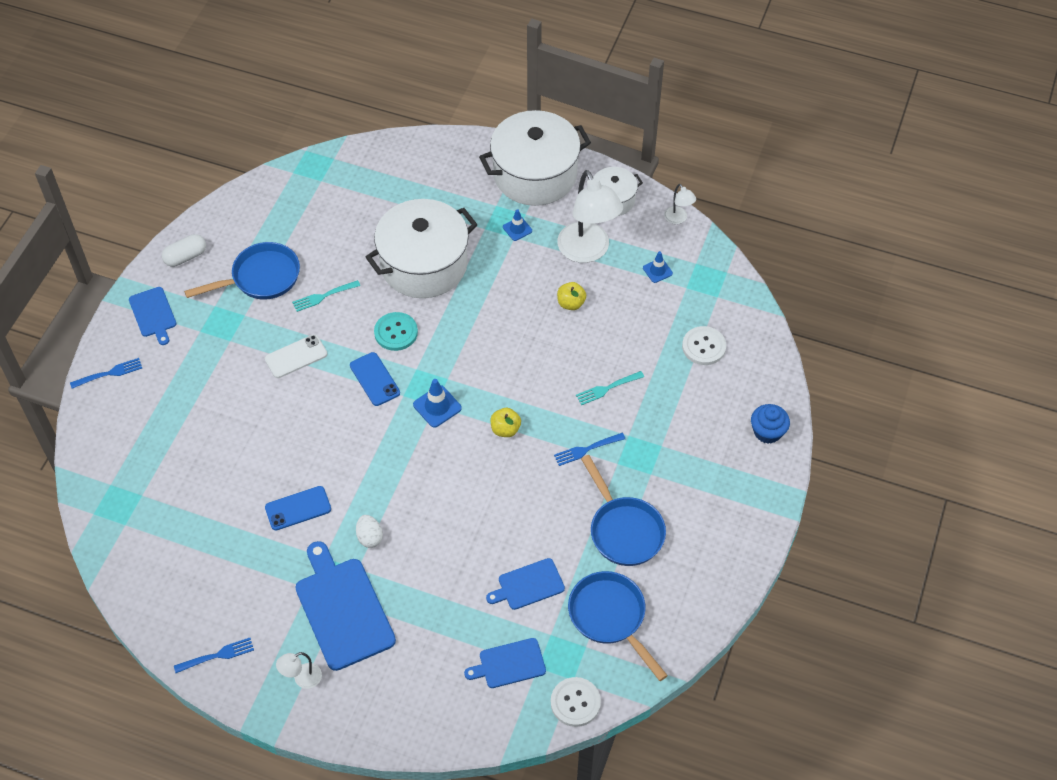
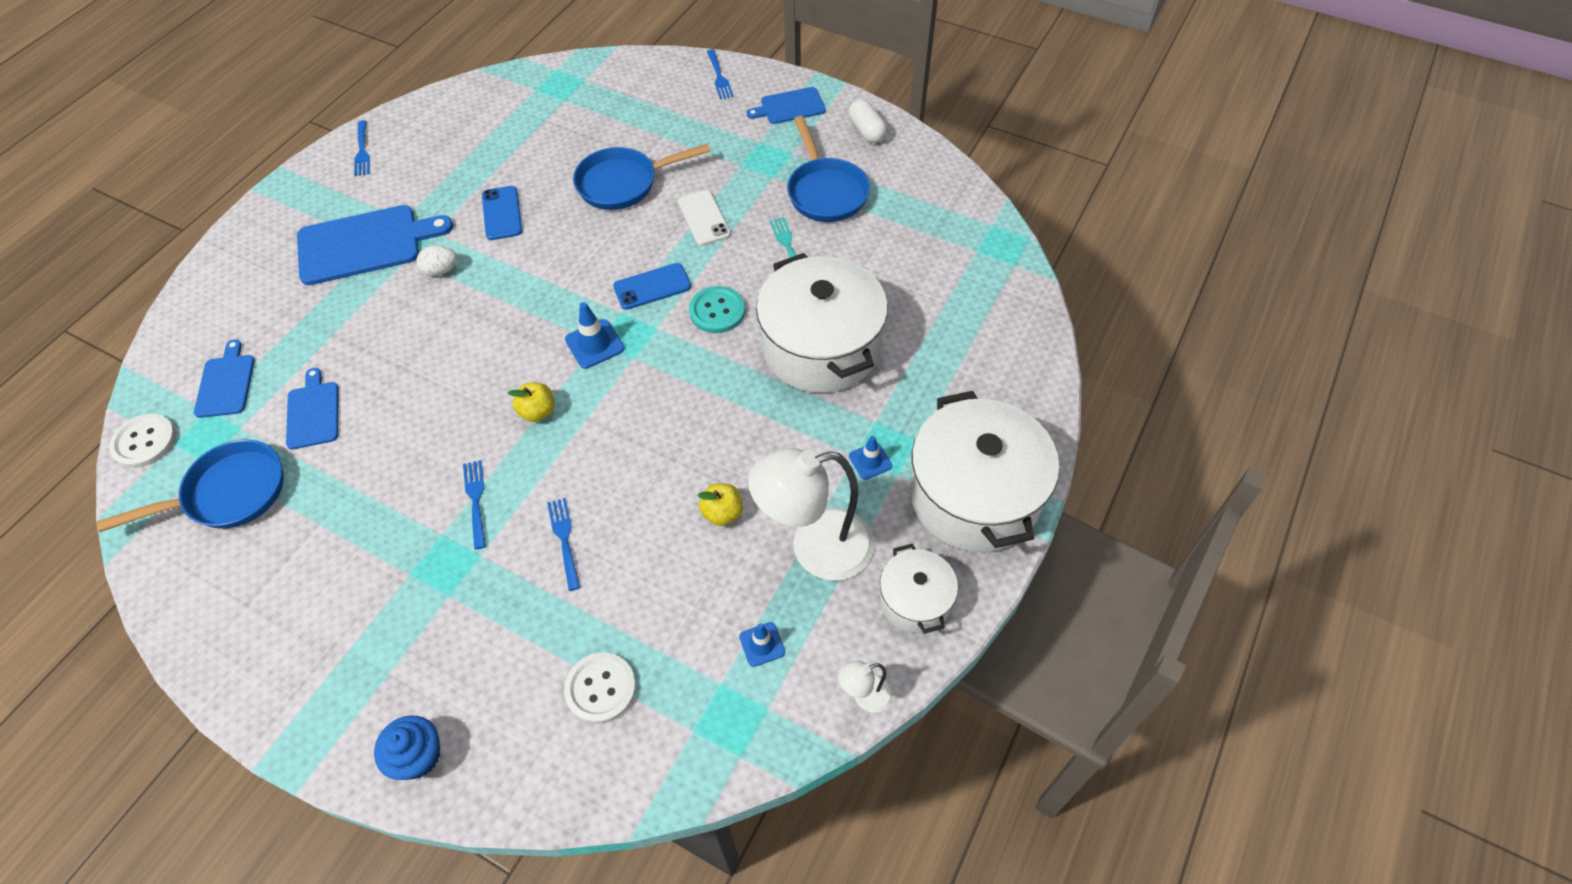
camera: 100 degrees right, 0 degrees up
(302, 679) = (304, 210): white lamp -> none
(607, 388) = (565, 540): turquoise fork -> blue fork
(624, 530) = (339, 527): blue pan -> blue pan (623, 183)

